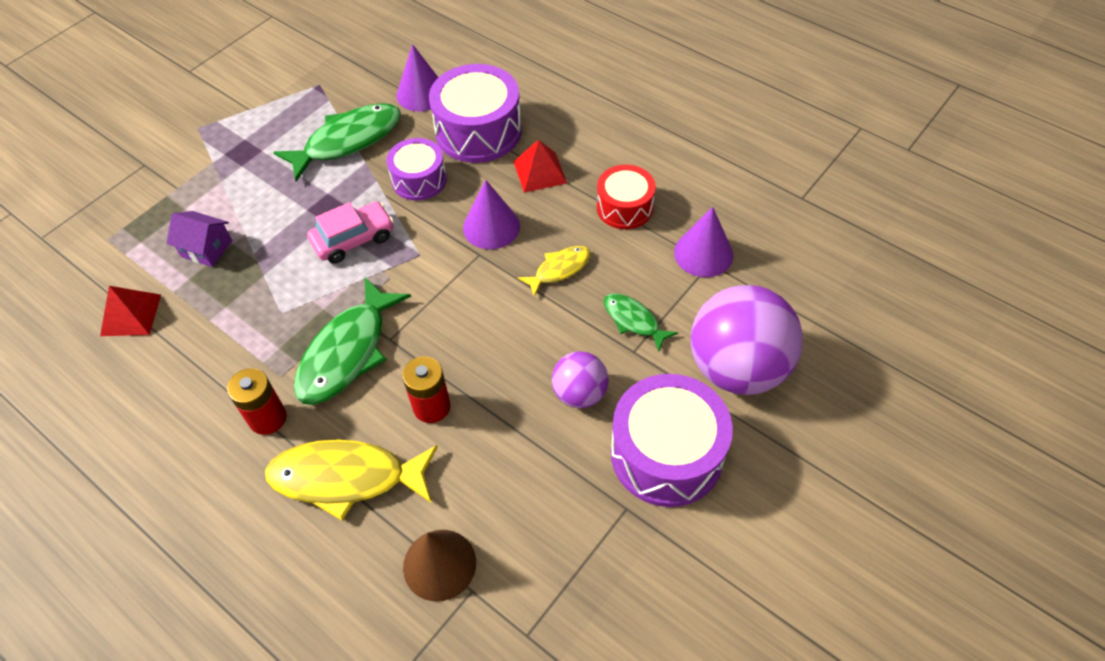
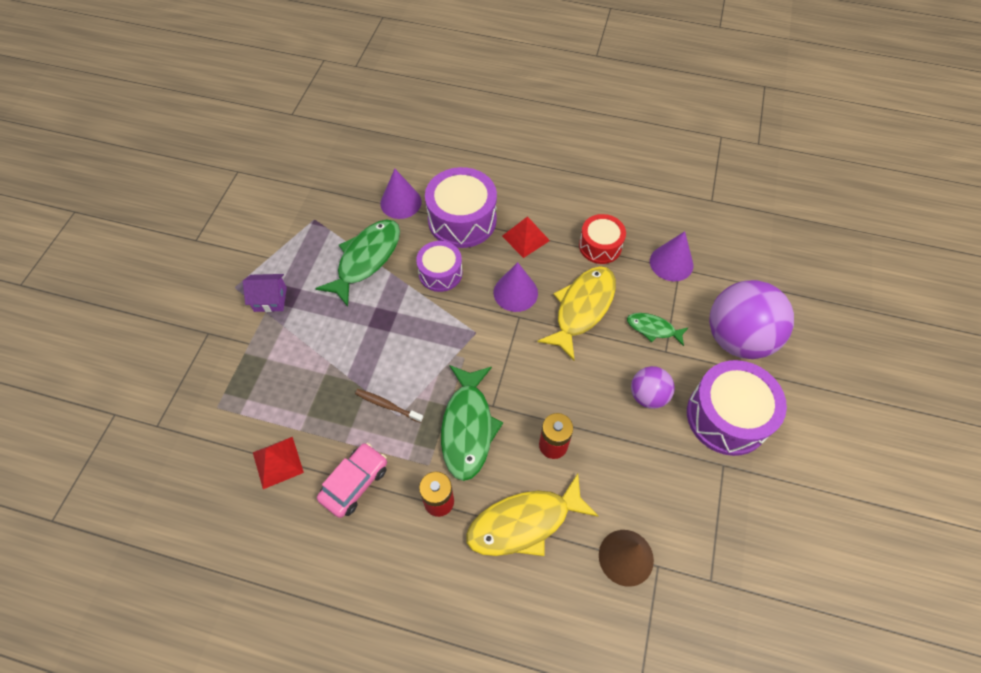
camera: 25 degrees left, 5 degrees up
(206, 249) = (306, 385): purple house -> purple house (270, 299)
(276, 298) = (387, 405): none -> brown toothbrush
(354, 239) = (419, 337): pink car -> pink car (355, 483)
(559, 269) = (582, 308): yellow fish -> yellow fish, size x1.86

